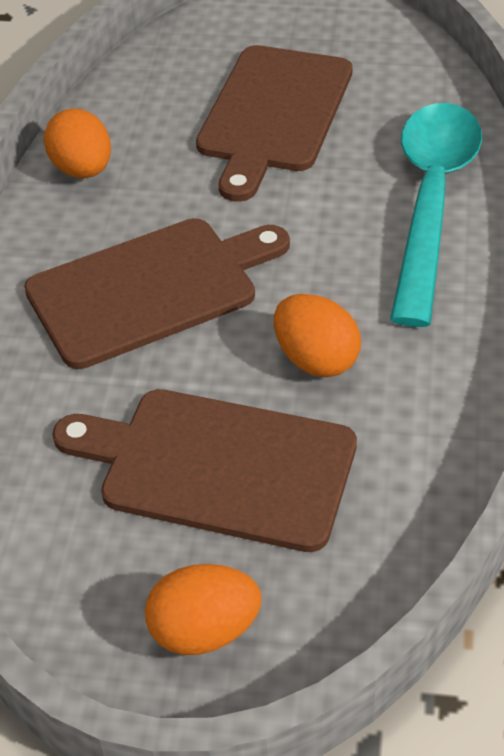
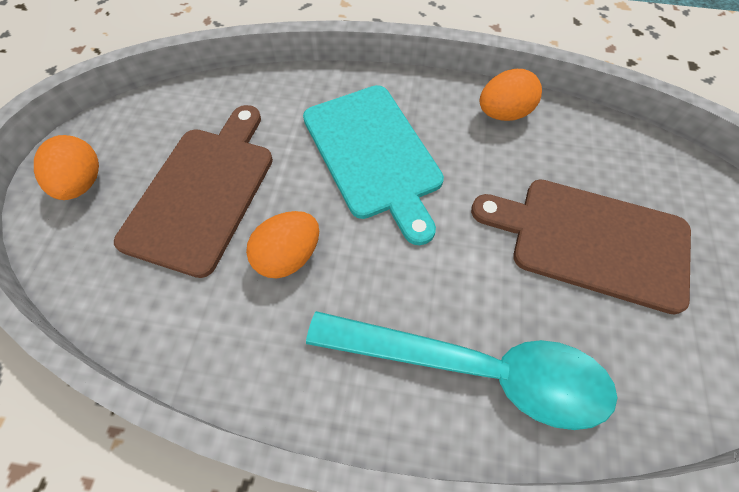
camera: 90 degrees right, 15 degrees up
(150, 289) = (374, 154): brown cutting board -> turquoise cutting board

